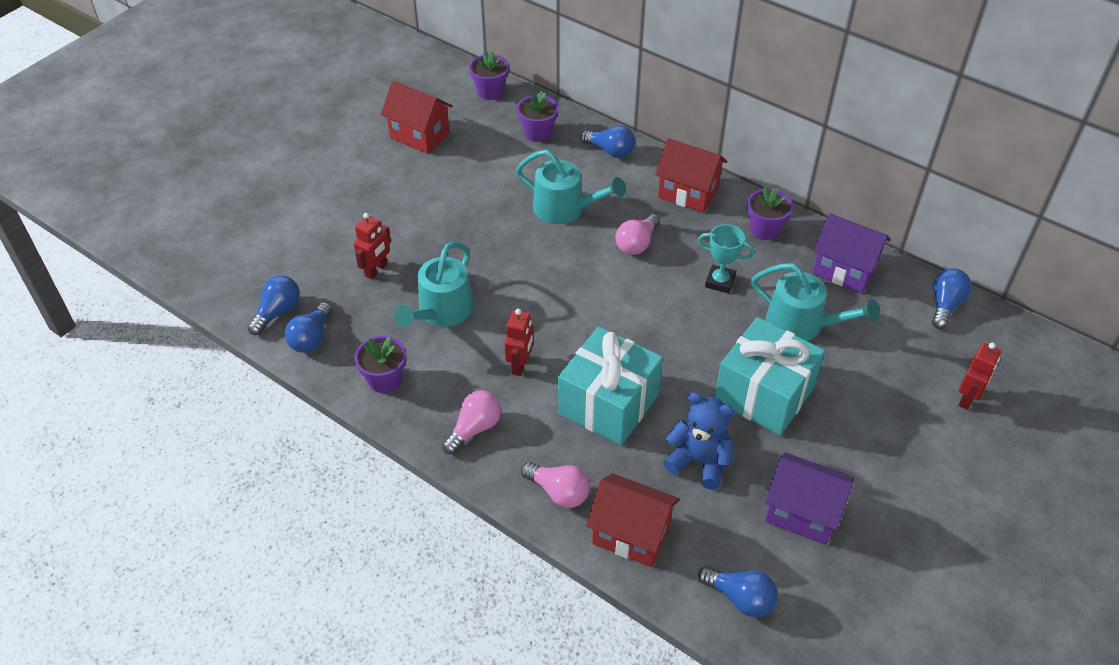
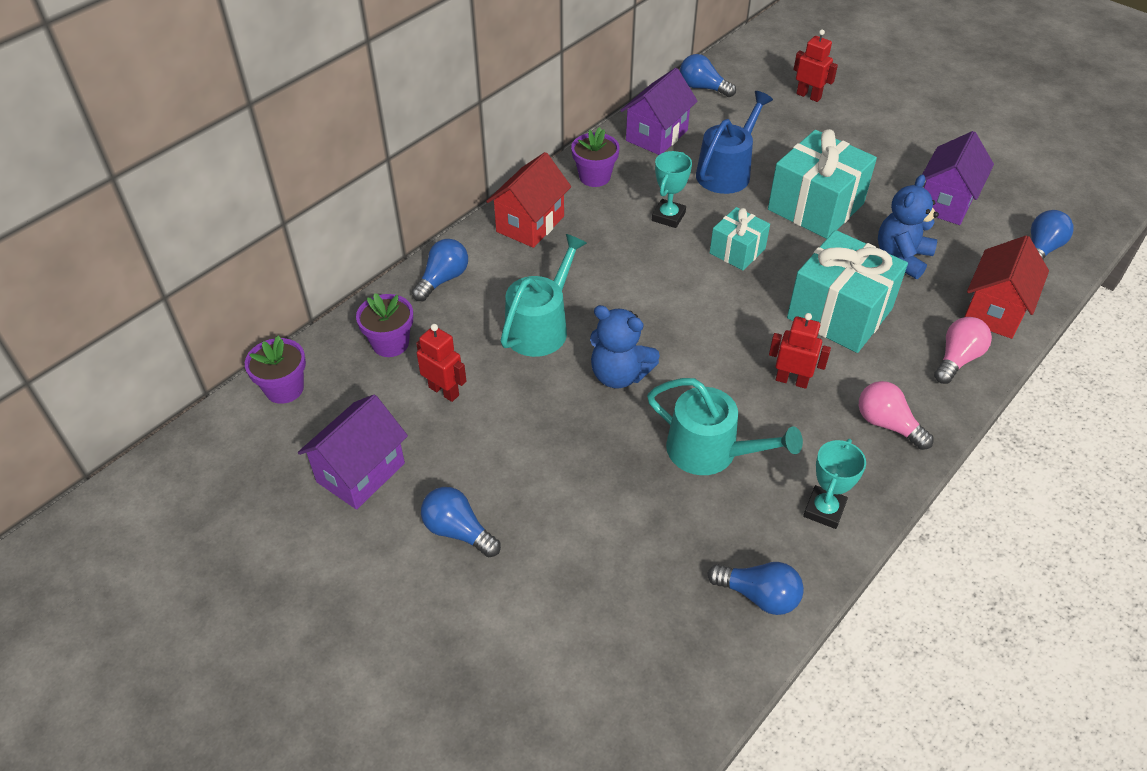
camera: 85 degrees left, 0 degrees up
(278, 312) = (711, 642): blue light bulb -> blue light bulb (458, 531)
(376, 270) = (634, 522): red robot -> red robot (444, 391)
(385, 379) = (824, 510): purple flower pot -> turquoise trophy
(420, 135) = (360, 472): red house -> purple house
(517, 256) = (619, 375): none -> blue teddy bear
(637, 244) = (607, 271): pink light bulb -> none
(681, 331) = (737, 251): none -> turquoise gift
(801, 324) = (726, 172): turquoise watering can -> blue watering can

